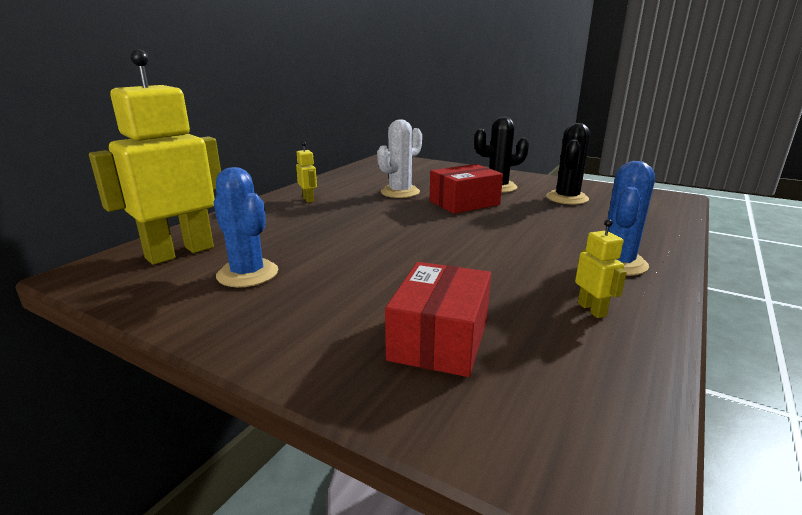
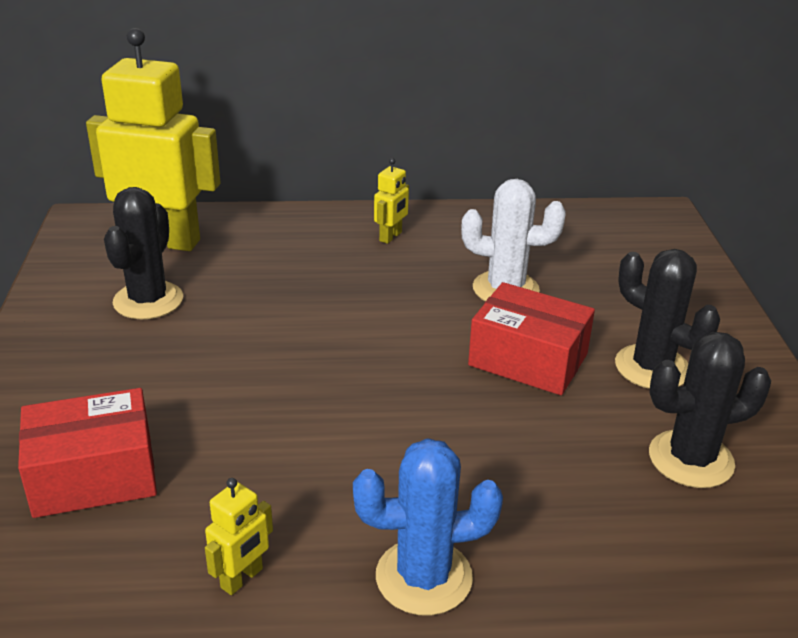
camera: 55 degrees right, 10 degrees up
(247, 274) = (148, 300): blue cactus -> black cactus

